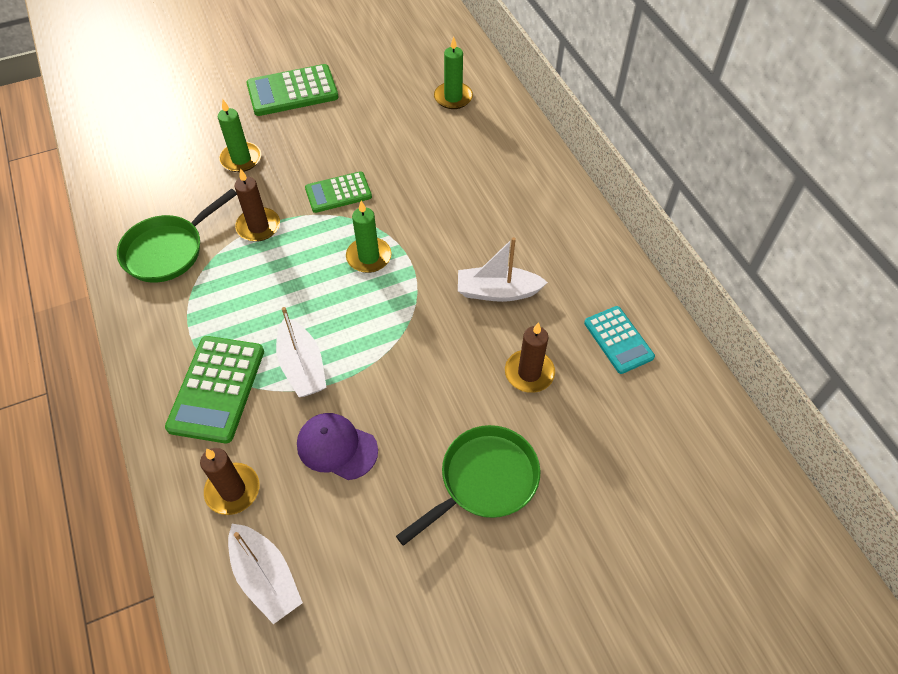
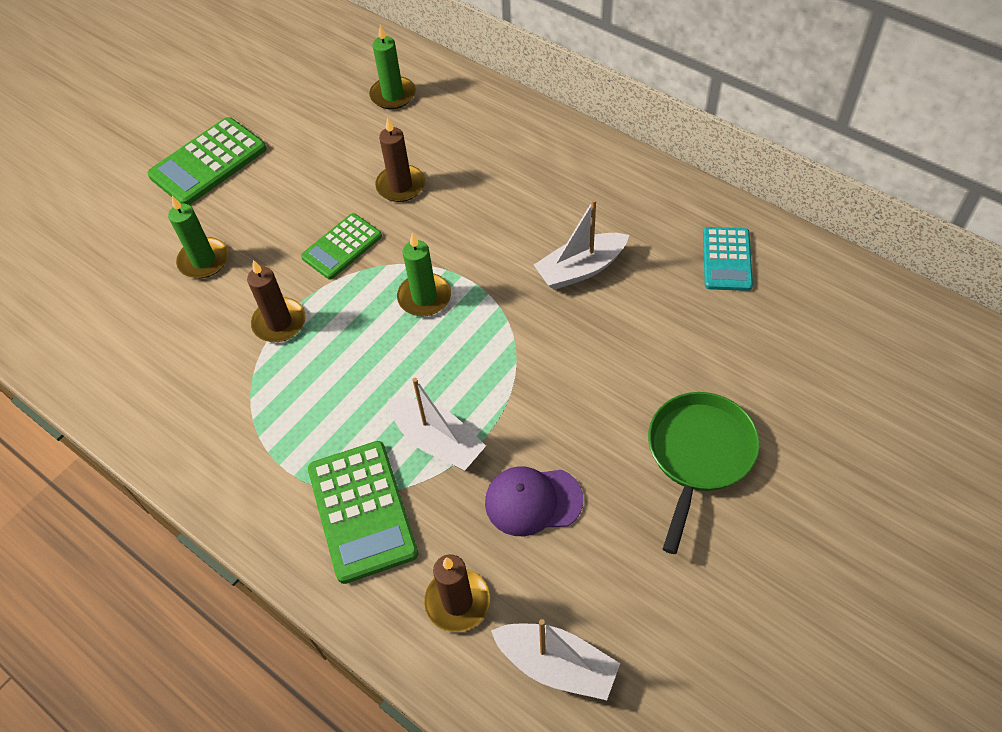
camera: 25 degrees left, 0 degrees up
(168, 250) = (193, 396): green pan -> none
(529, 373) = (667, 332): brown candle -> brown candle (401, 186)
(618, 340) = (727, 259): turquoise calculator -> turquoise calculator turned 60 degrees clockwise

